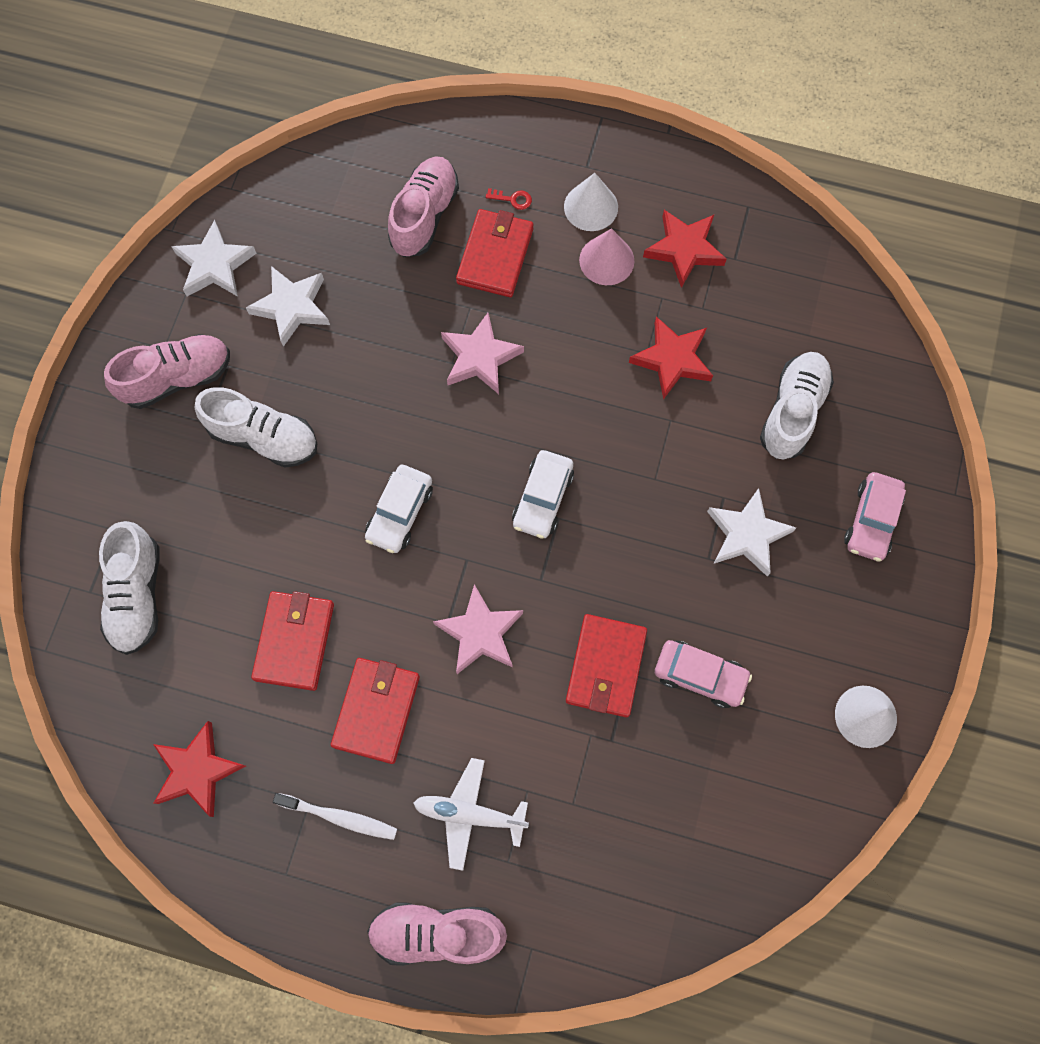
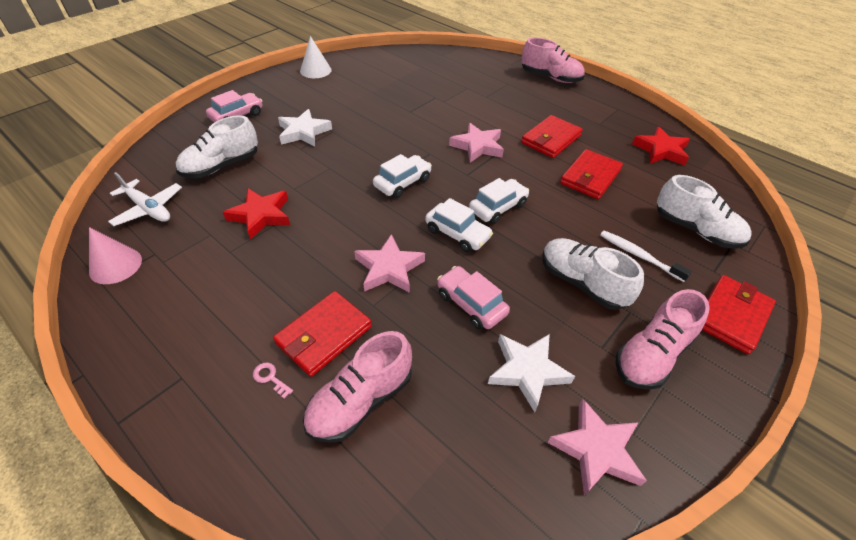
camera: 155 degrees left, 25 degrees down
(137, 595) = (695, 230): white shoe -> white shoe turned 105 degrees clockwise
(177, 378) = (651, 355): pink shoe -> pink shoe turned 45 degrees counterclockwise
(214, 265) = (596, 450): white star -> pink star
(339, 817) = (585, 115): white toothbrush -> white toothbrush (639, 256)
(430, 443) = (457, 234): none -> white car
(469, 814) = (518, 99): white plane -> white plane (148, 209)
(512, 199) = (270, 378): red key -> pink key
(591, 207) = (213, 339): white cone -> none
(606, 260) = (242, 292): pink cone -> pink cone (115, 265)
(606, 667) = (419, 116): red wallet -> red wallet (732, 316)
(684, 249) = (180, 274): red star -> none
(700, 675) = (376, 100): pink car -> pink car (471, 304)

